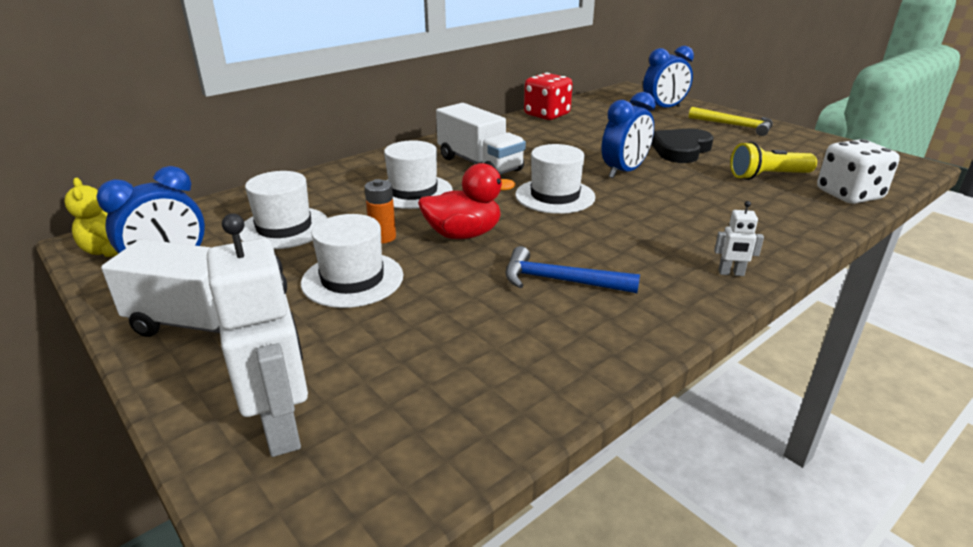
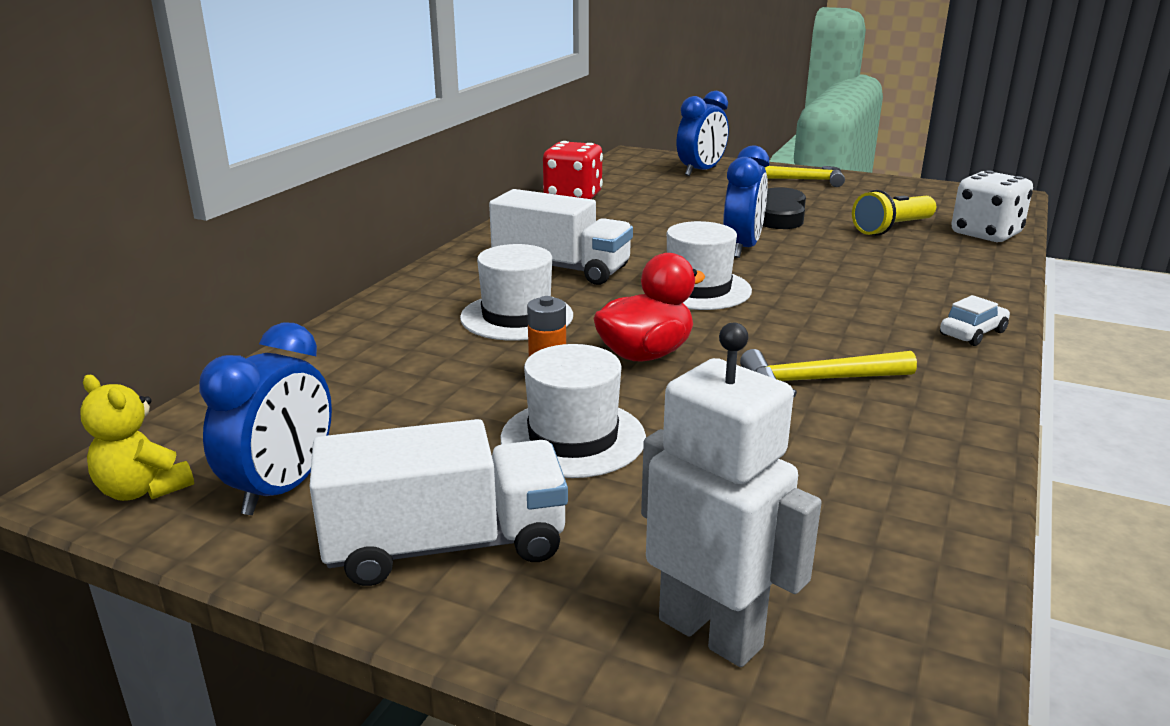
camera: 25 degrees left, 5 degrees down
(284, 228) = (393, 397): white hat -> none
(560, 281) = (818, 380): blue hammer -> yellow hammer
(731, 273) = (972, 333): white robot -> white car

